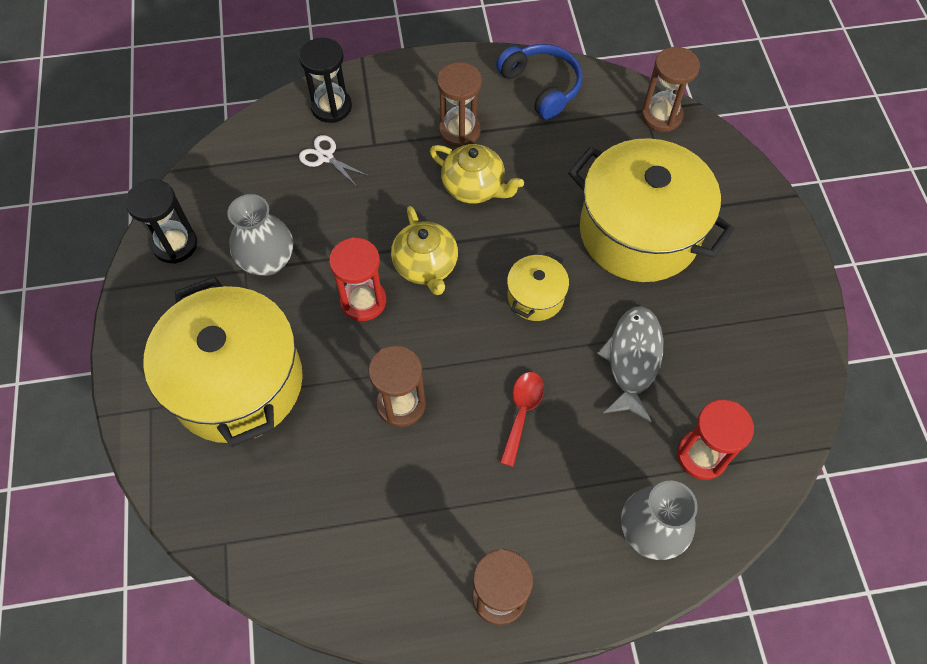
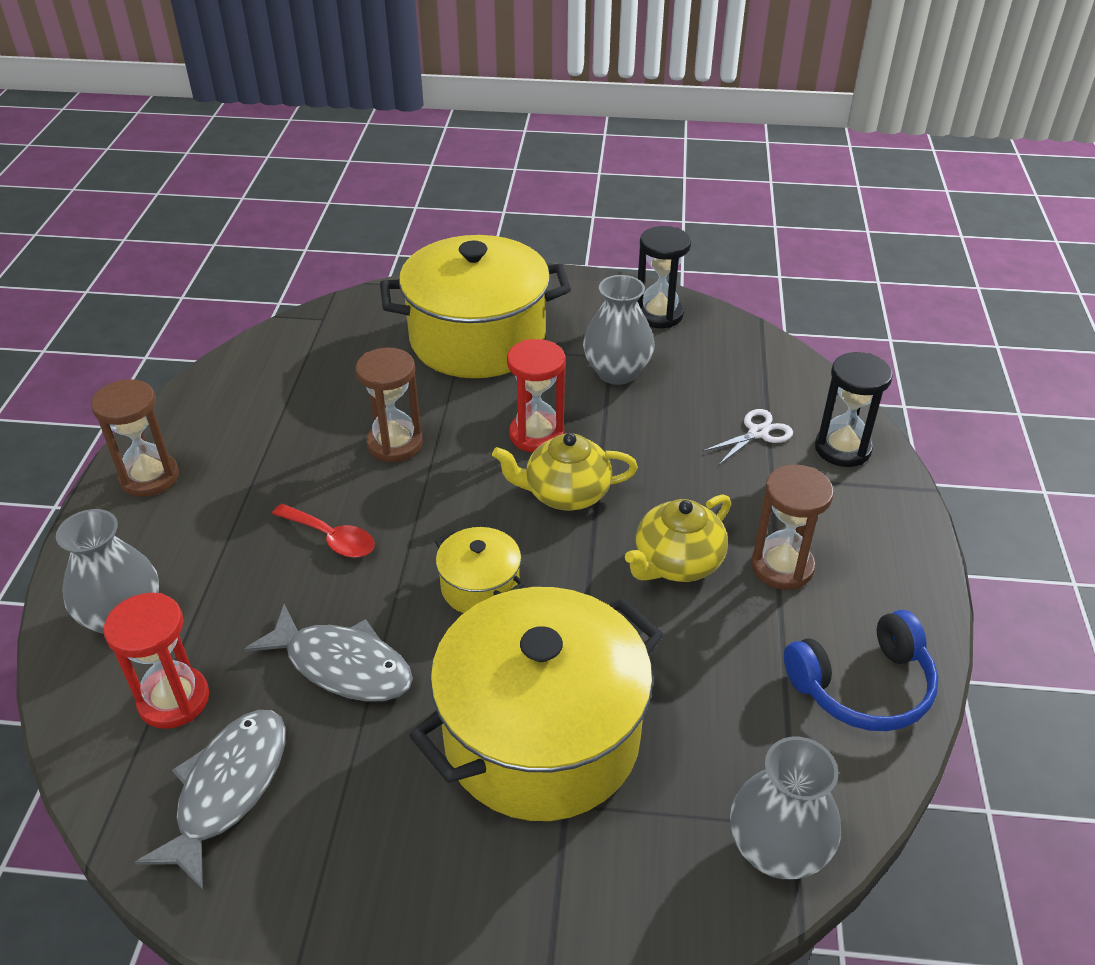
camera: 105 degrees right, 20 degrees down
(661, 116) = (777, 850): brown hourglass -> grey vase
(747, 390) = (228, 789): none -> grey fish

